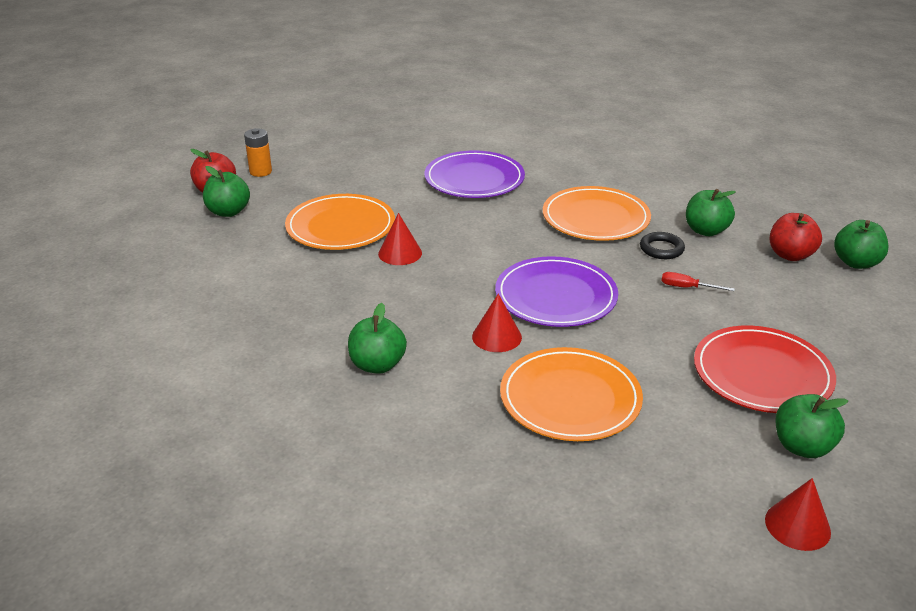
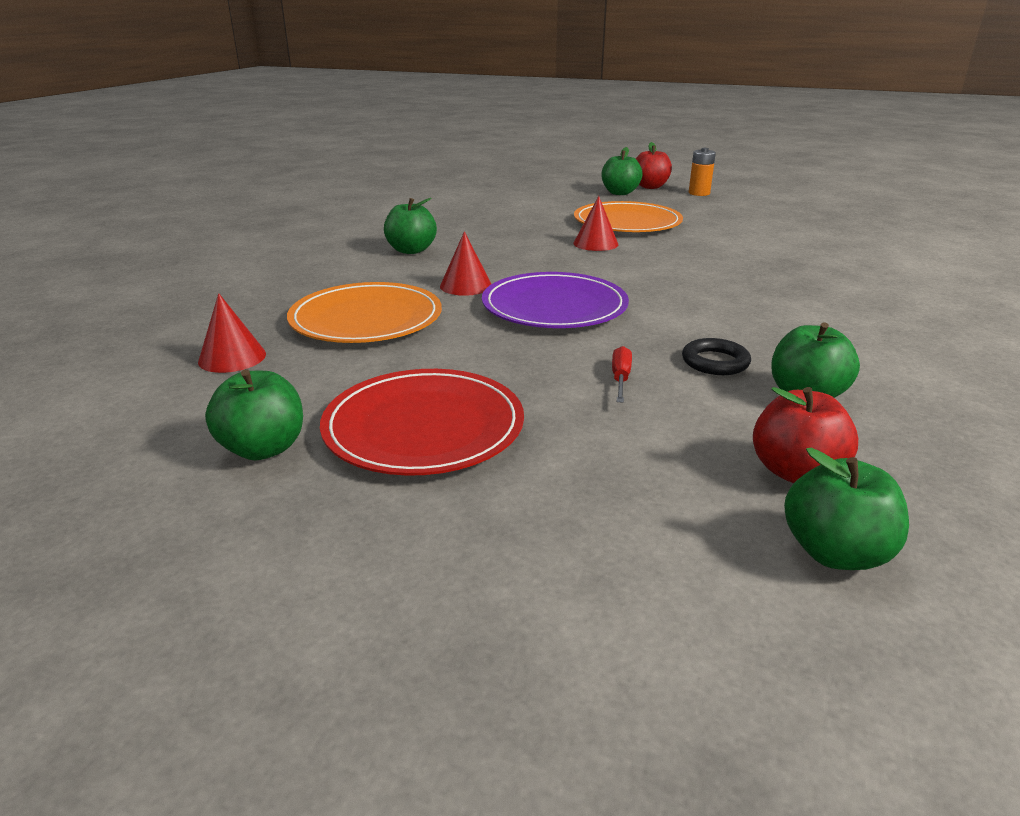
camera: 80 degrees right, 5 degrees down
(474, 179) = (787, 259): purple plate -> none
(595, 218) = (761, 321): orange plate -> none
(797, 525) = (124, 436): red cone -> red cone (232, 357)

